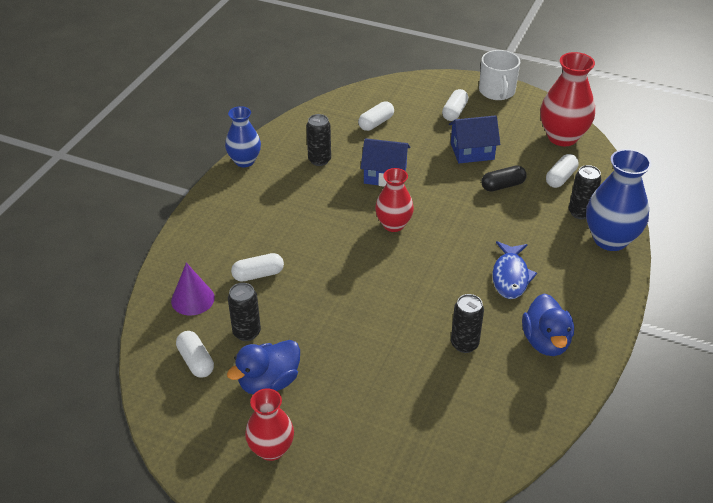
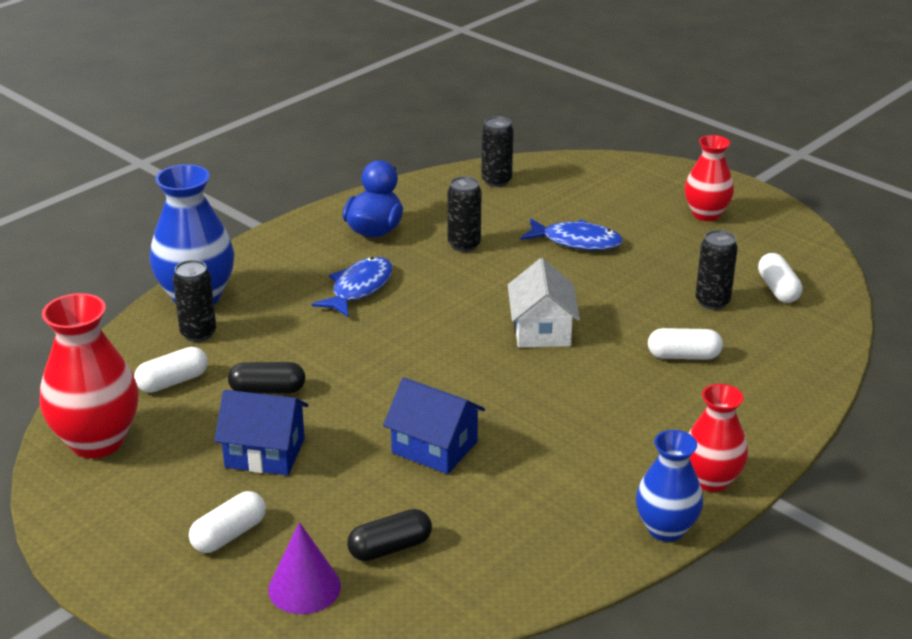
camera: 160 degrees left, 10 degrees down
(192, 299) = (778, 347): purple cone -> purple cone (304, 587)
(269, 382) = (696, 257): blue duck -> none
(319, 160) = (531, 499): black can -> black can (496, 181)
(362, 272) = (541, 330): none -> white house
(375, 374) = (576, 241): none -> blue fish
(376, 123) = (390, 548): white capsule -> black capsule
(393, 224) = (467, 375): red vase -> red vase (711, 480)
(497, 91) = (109, 560): white mug -> none

